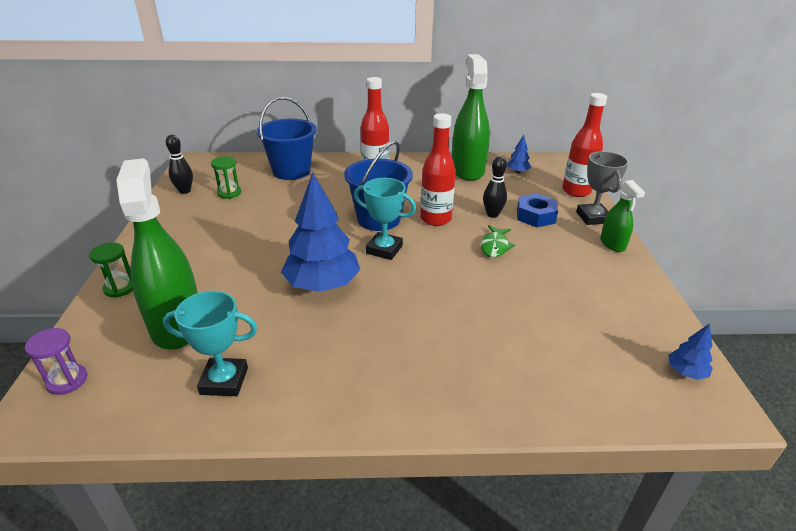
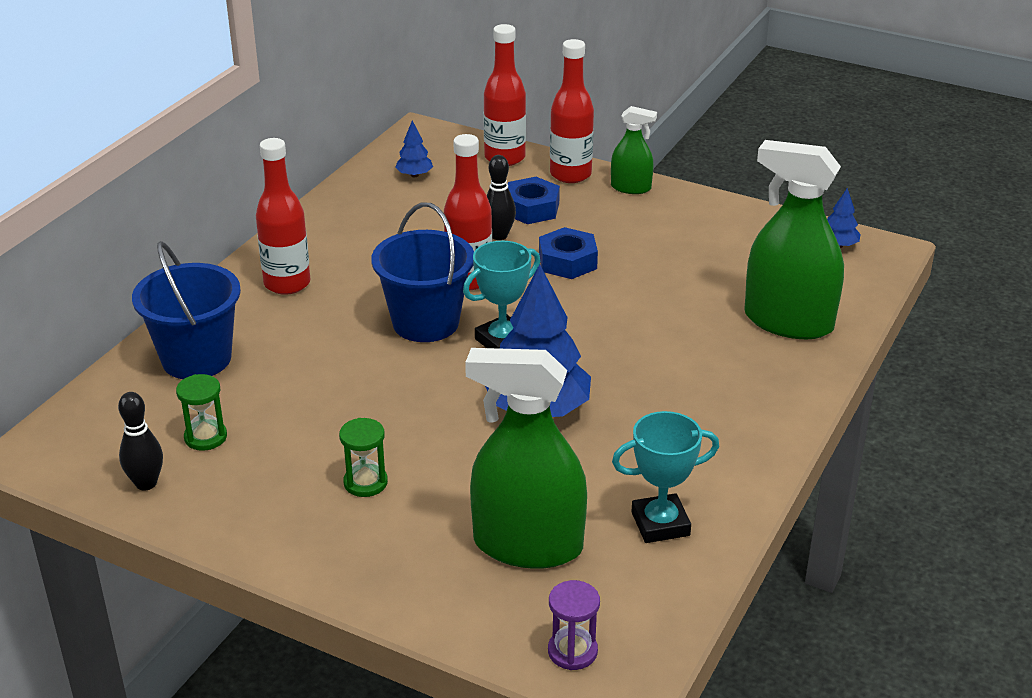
camera: 60 degrees left, 0 degrees up
(120, 288) = (396, 588): green hourglass -> green hourglass (365, 483)
(224, 381) = (660, 524): turquoise trophy -> turquoise trophy turned 45 degrees clockwise
(467, 170) = (368, 209): green spray bottle -> green spray bottle (788, 322)
(495, 246) = (567, 261): green fish -> blue nut
(592, 217) = (570, 174): grey trophy -> red bottle

